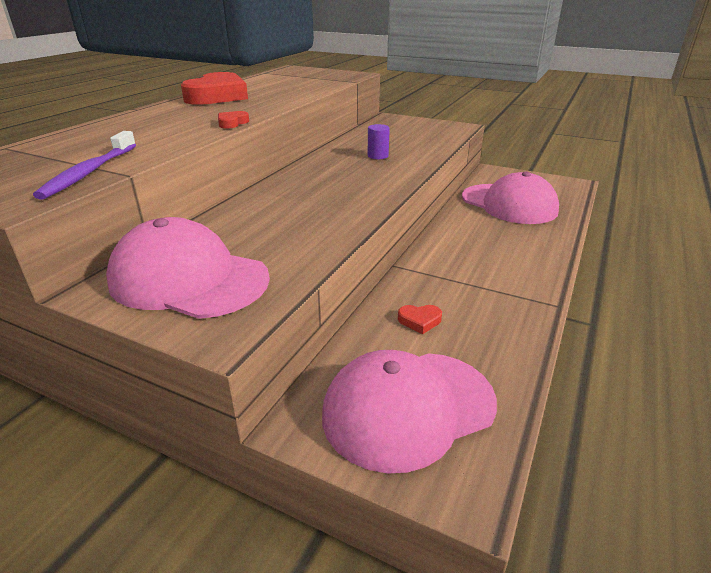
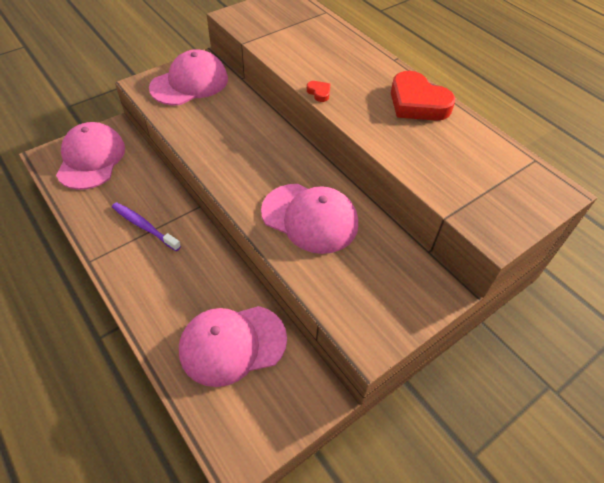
camera: 115 degrees right, 20 degrees up
(89, 172) = (256, 33): purple toothbrush -> purple toothbrush (144, 226)
(378, 156) = (310, 218): purple cylinder -> pink cap
(419, 321) = (137, 190): red heart -> none

